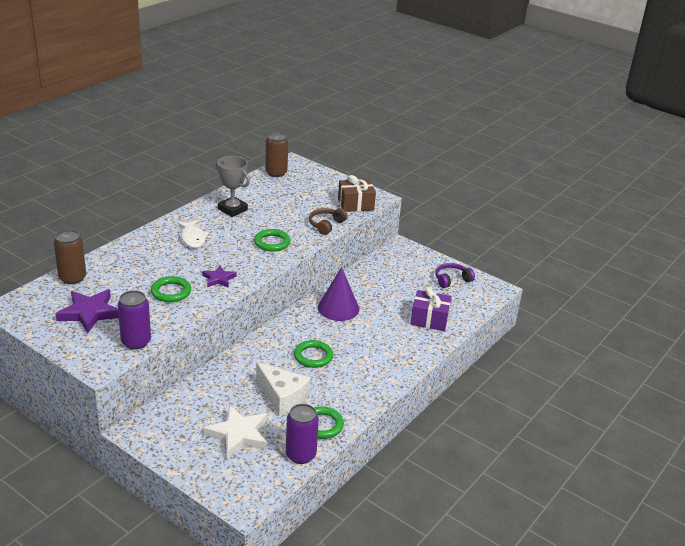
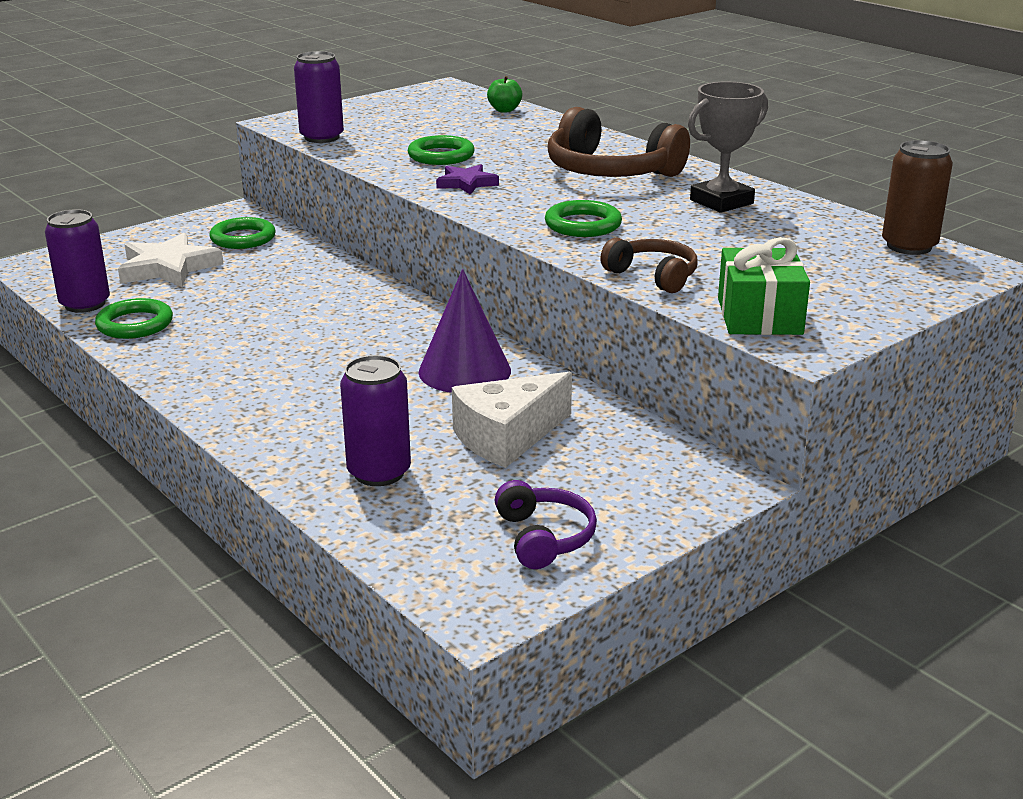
camera: 105 degrees right, 5 degrees down
(72, 278) = (504, 110): brown can -> green apple
(89, 313) = (408, 118): purple star -> none
(193, 238) = (610, 172): white fish -> brown headphones
(282, 397) = (228, 301): white cheese -> white cheese (507, 437)
(313, 356) = (319, 333): green ring -> green ring (243, 238)
(355, 204) = (759, 316): brown gift -> green gift
(429, 319) = (379, 472): purple gift -> purple can

